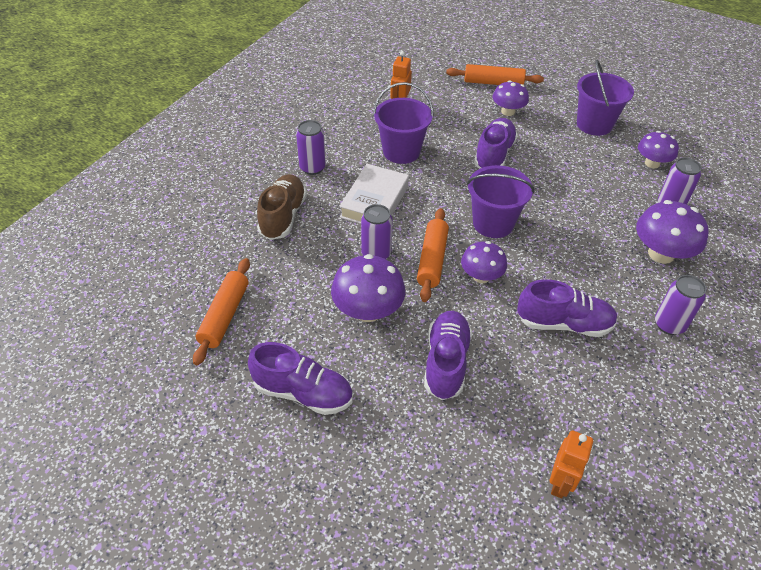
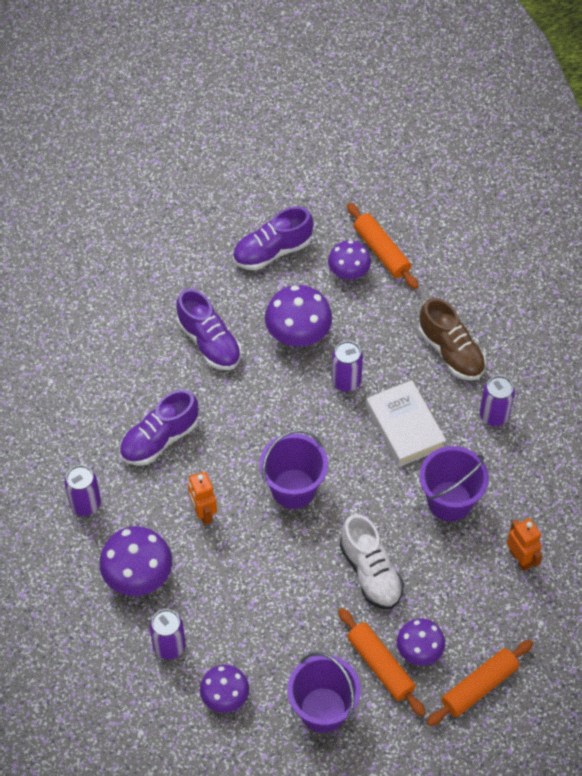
camera: 135 degrees right, 10 degrees up
(432, 260) = (301, 412): orange rolling pin -> orange rolling pin (380, 665)
(481, 276) = (252, 429): purple mushroom -> purple mushroom (349, 272)
(494, 155) = (370, 572): purple shoe -> white shoe
(560, 483) = (74, 327): orange robot -> orange robot (203, 513)

